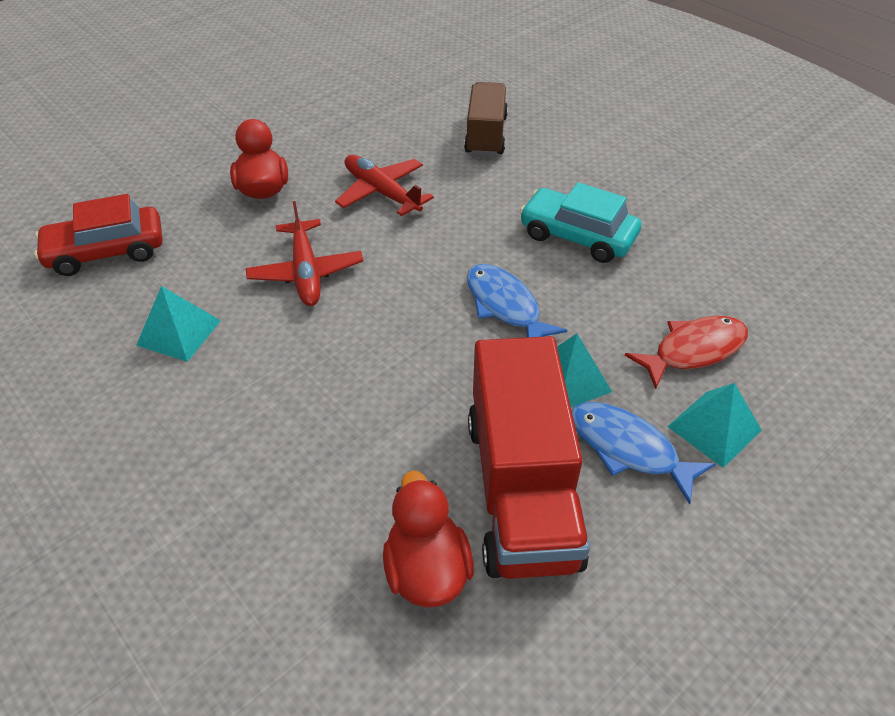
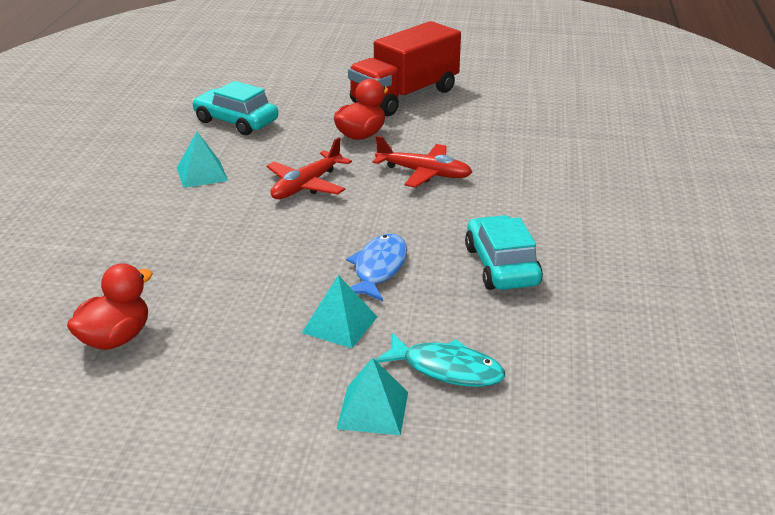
camera: 50 degrees right, 15 degrees down
(106, 252) = (236, 121): red car -> turquoise car
(382, 193) = (423, 173): red plane -> red plane turned 105 degrees clockwise
(486, 135) = (557, 180): brown truck -> none
(521, 489) = (216, 347): red truck -> red truck (405, 96)
(628, 448) = (303, 377): blue fish -> none
(693, 350) = (447, 369): red fish -> turquoise fish

